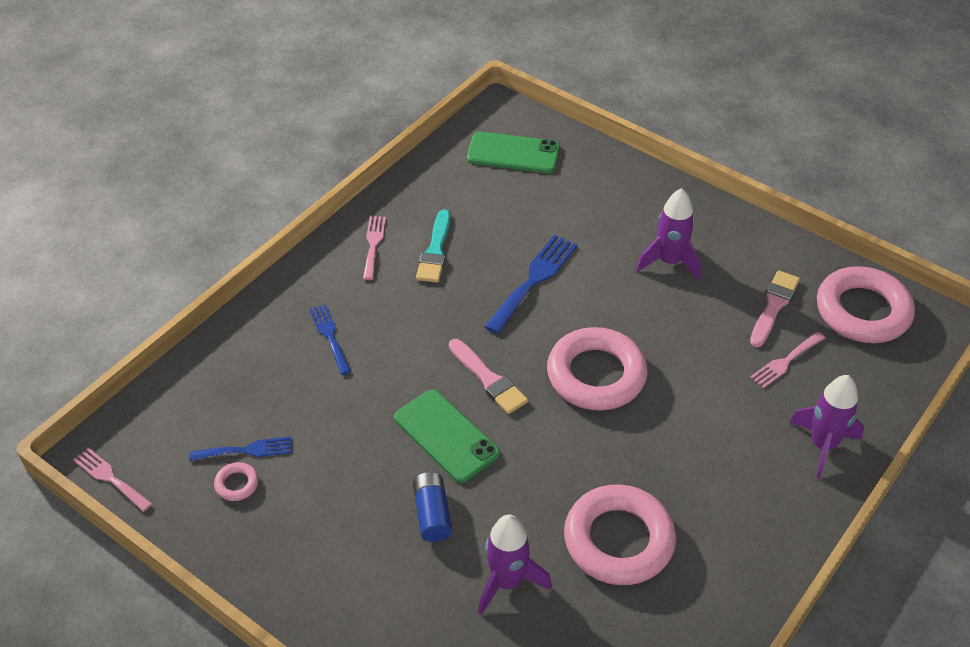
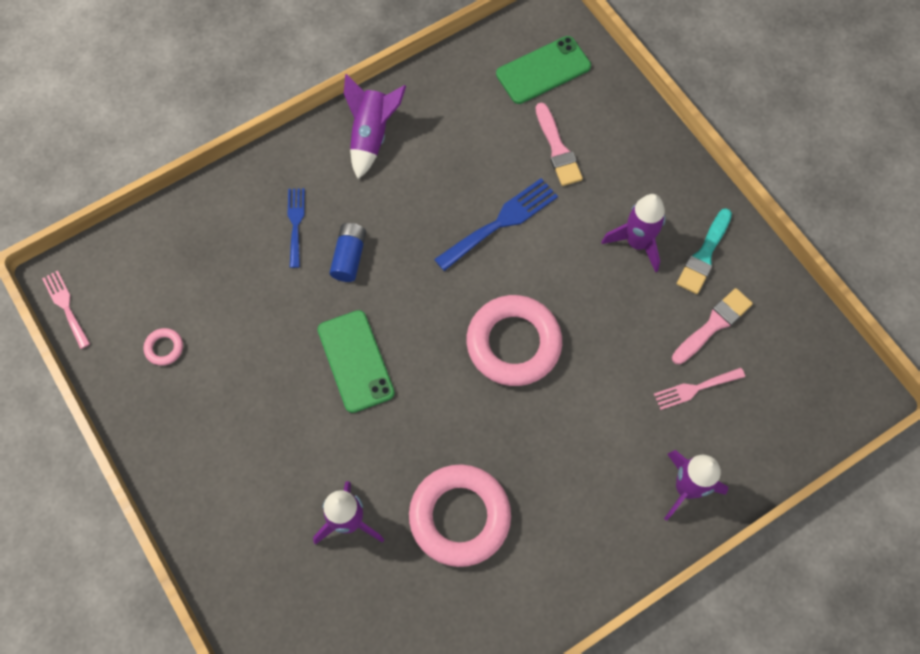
camera: 20 degrees right, 20 degrees up
(246, 450) = (184, 317): blue fork -> none
(373, 244) = (371, 136): pink fork -> purple rocket
(432, 514) = (313, 434): blue battery -> blue battery (349, 257)
(435, 251) = (424, 161): turquoise brush -> turquoise brush (704, 255)
(488, 379) = (416, 315): pink brush -> pink brush (557, 149)
(513, 153) = (543, 70): green phone -> green phone turned 60 degrees counterclockwise
(863, 311) = (797, 359): pink ring -> none

